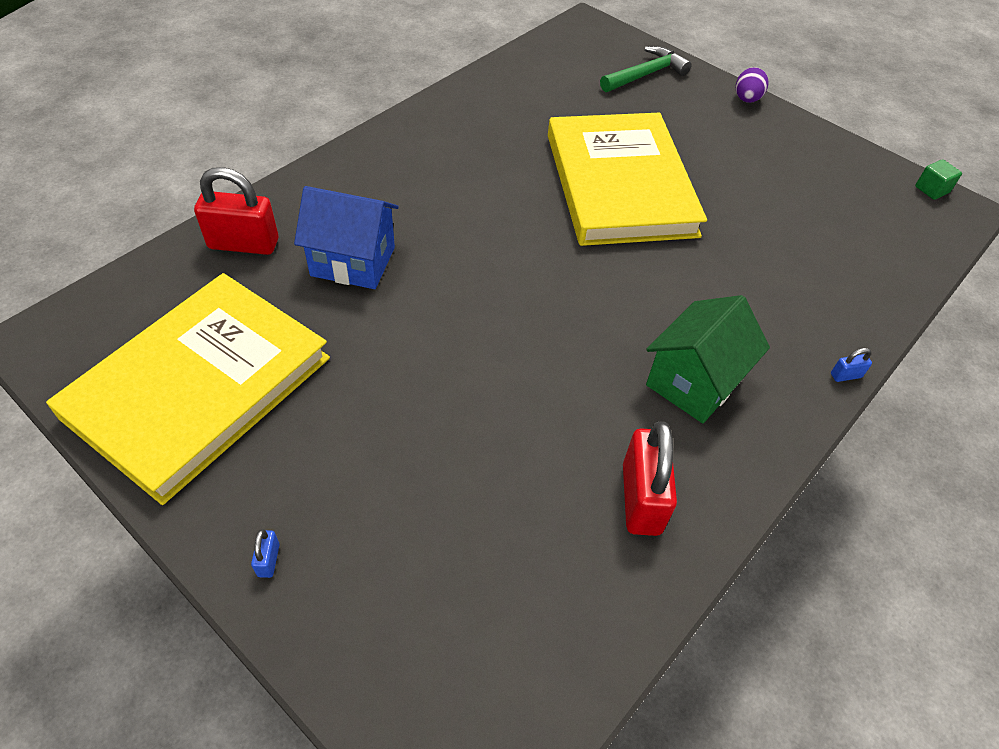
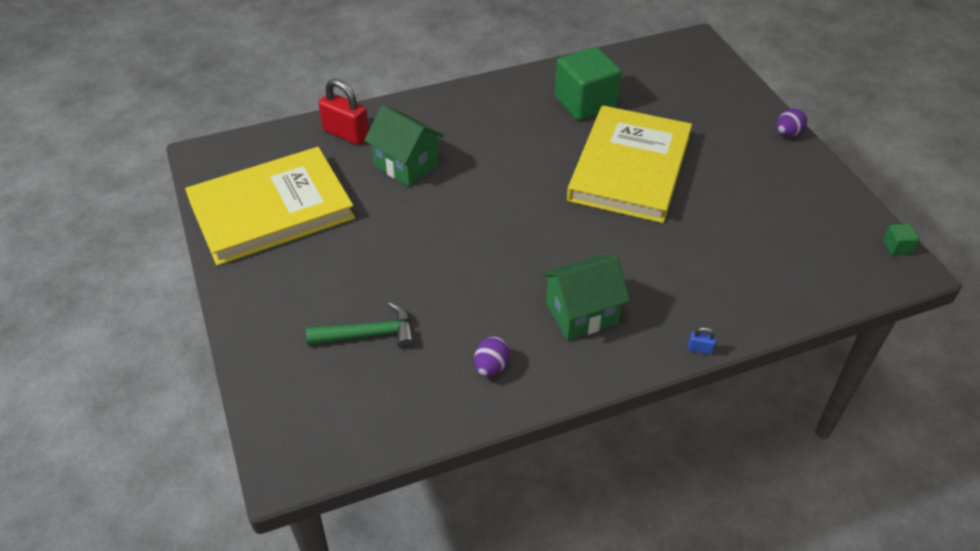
camera: 30 degrees right, 5 degrees down
(268, 560) = (254, 314): blue padlock -> none
(353, 261) = (406, 165): blue house -> green house
(518, 122) = (585, 103): none -> green cube
(641, 498) = (491, 367): red padlock -> purple egg
(646, 75) = (715, 93): green hammer -> green hammer (369, 334)

